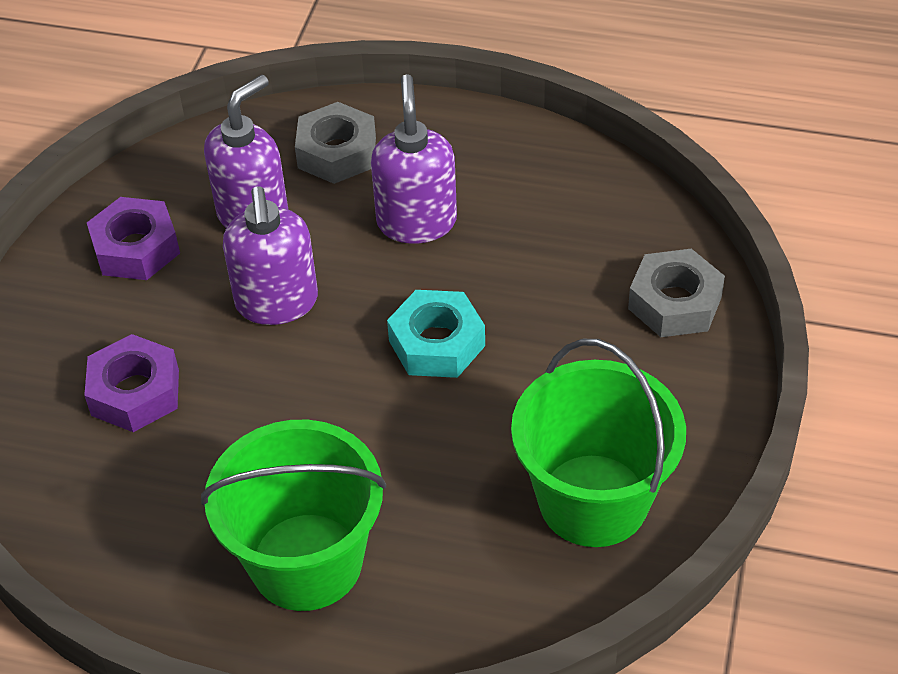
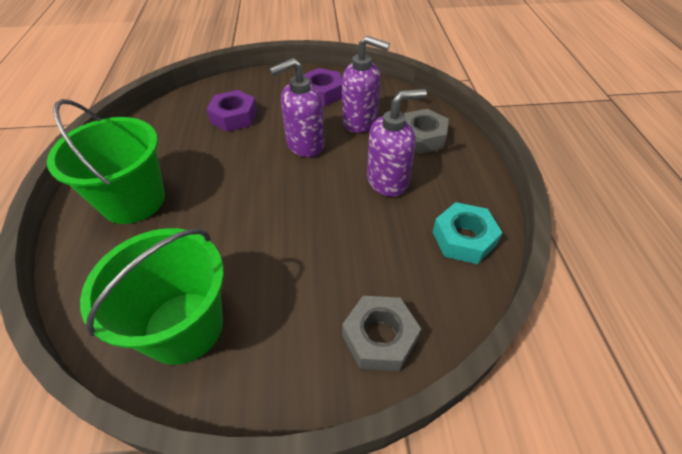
camera: 70 degrees right, 0 degrees up
(437, 343) = (297, 213): turquoise nut -> turquoise nut (463, 239)

